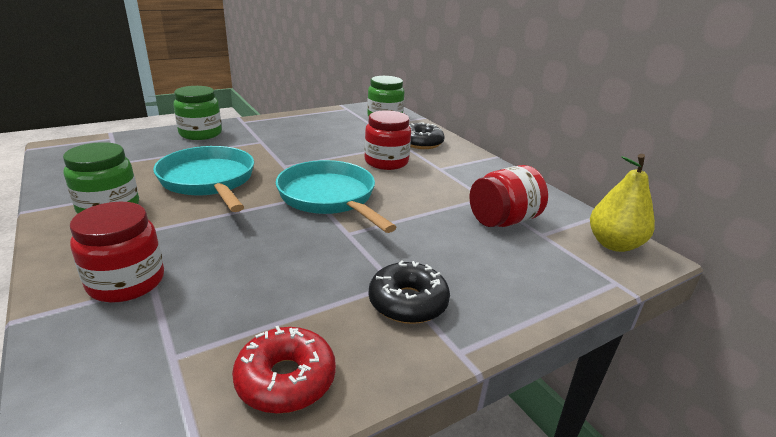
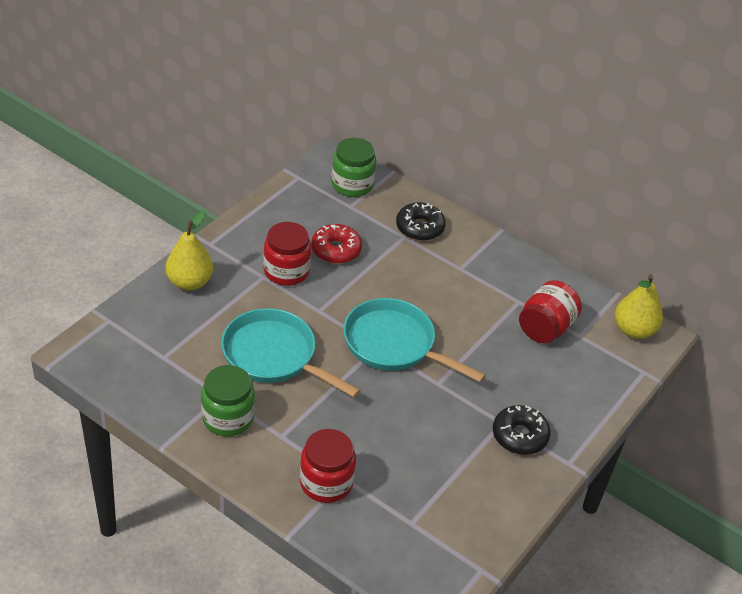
camera: 25 degrees left, 15 degrees up
(200, 133) = (189, 282): green jar -> yellow pear
(286, 379) = (485, 513): red donut -> red donut (336, 250)
(386, 162) = (407, 273): red jar -> red jar (286, 271)

